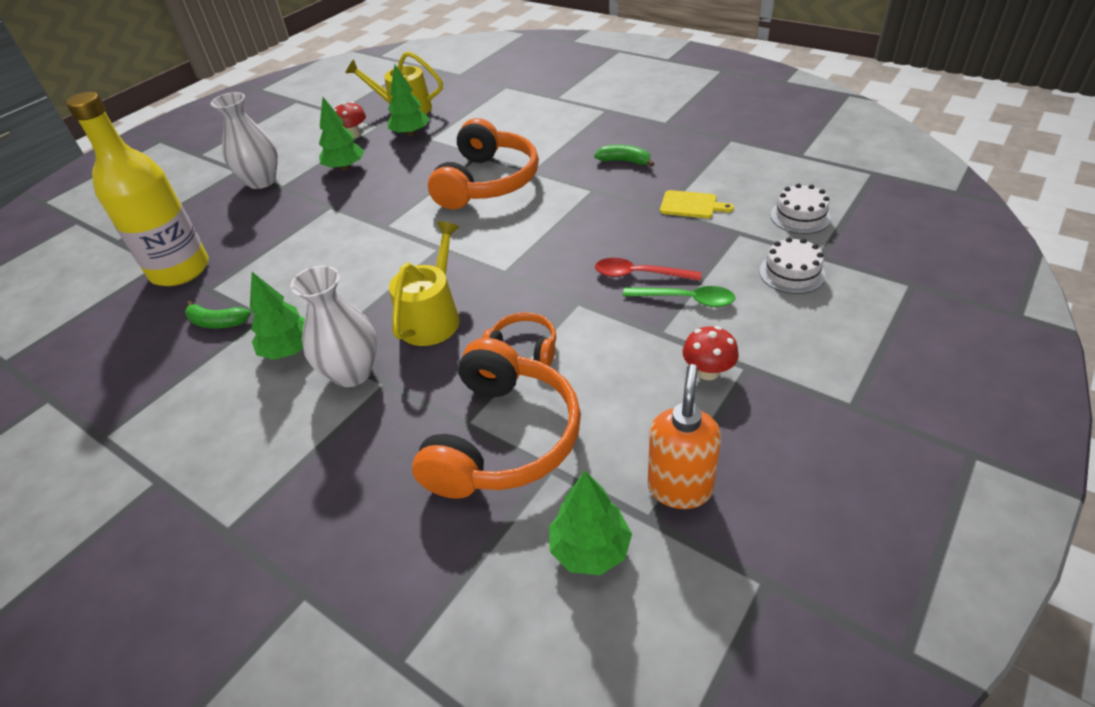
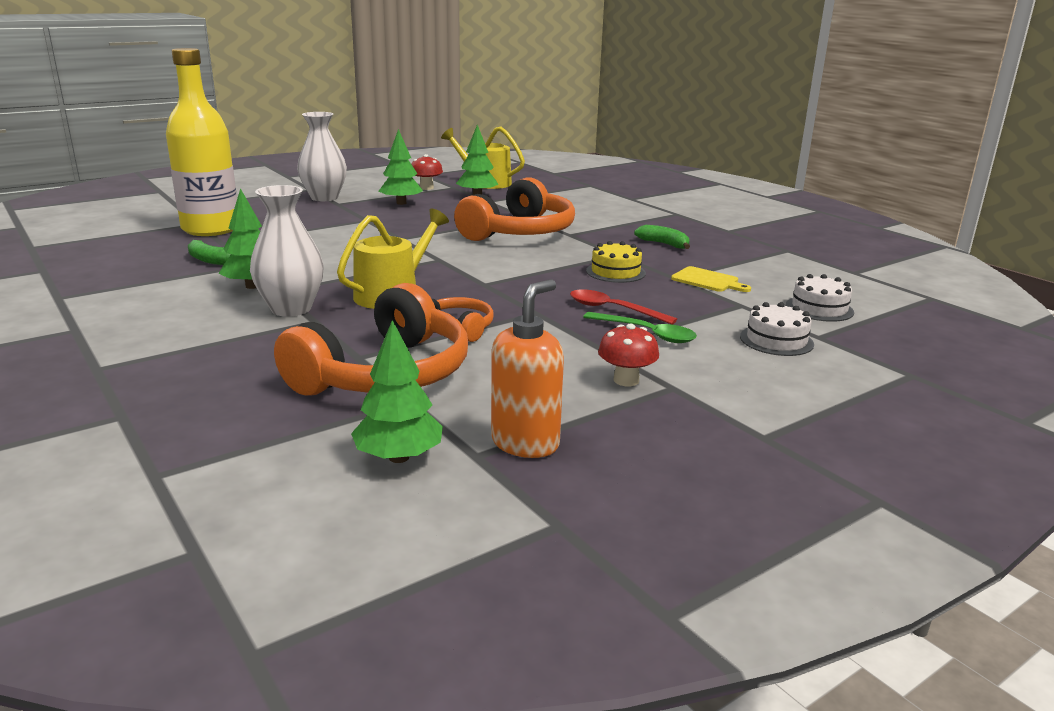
camera: 15 degrees right, 20 degrees down
(608, 217) = (615, 272): none -> yellow cake

